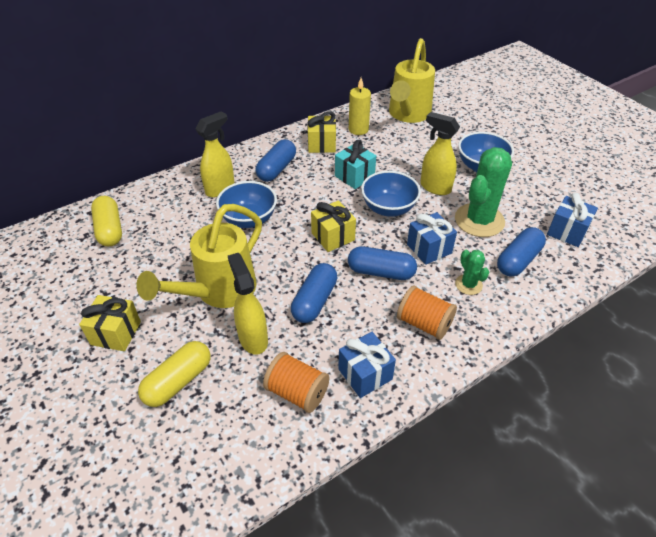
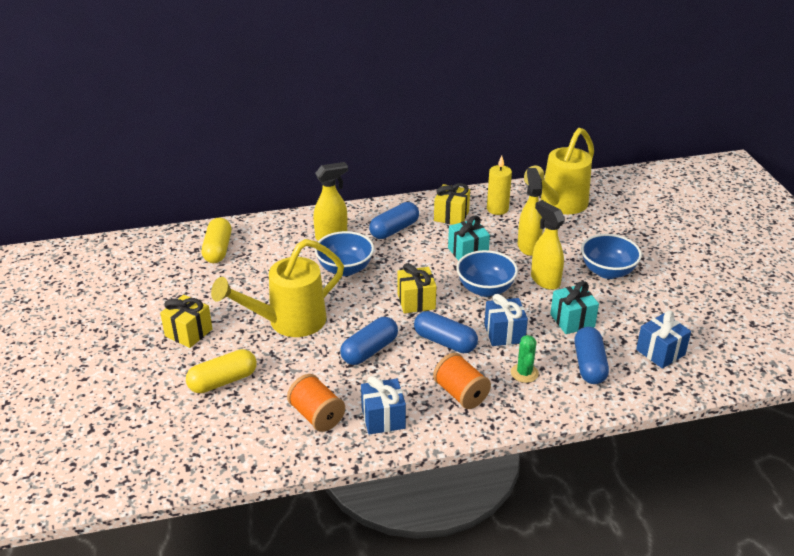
camera: 20 degrees right, 10 degrees down
(253, 338) = (300, 365): yellow spray bottle -> yellow spray bottle (528, 246)
(479, 220) = (572, 320): green cactus -> turquoise gift
(518, 260) = (589, 365): blue capsule -> blue capsule turned 60 degrees counterclockwise

